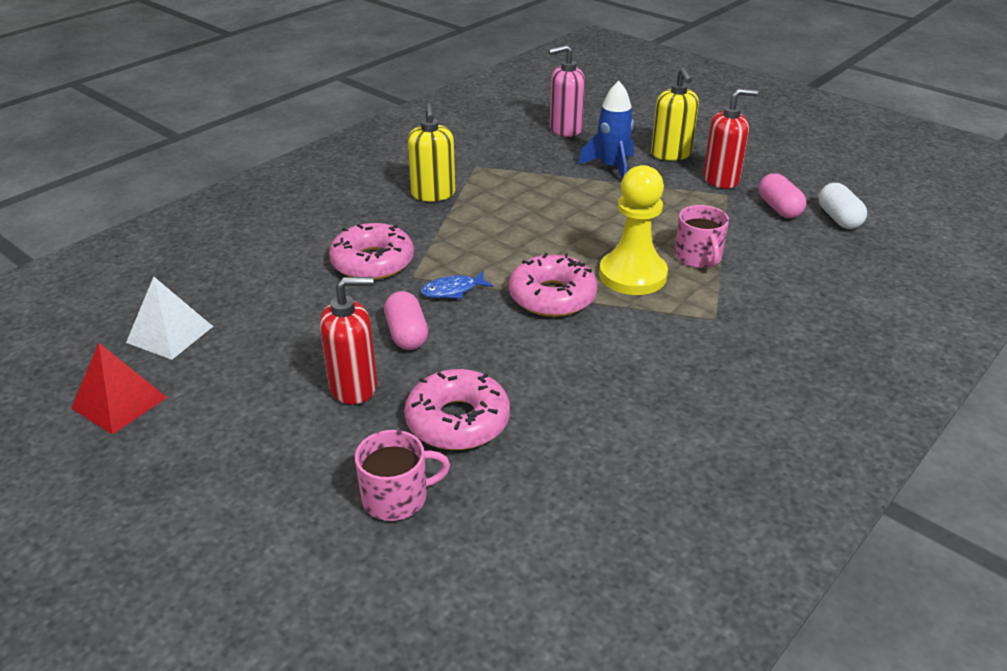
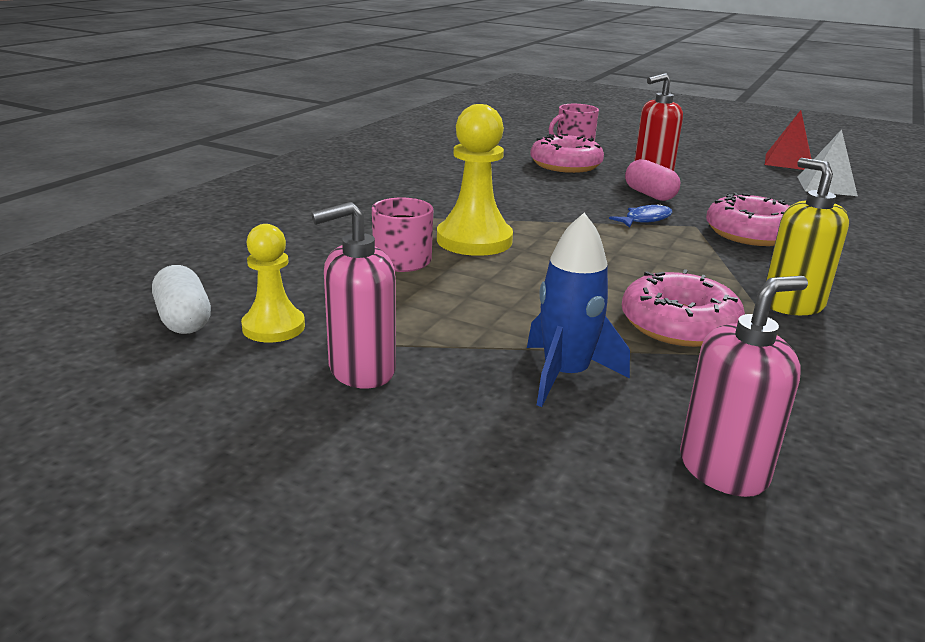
camera: 165 degrees right, 10 degrees down
(552, 296) = (547, 221): pink donut -> pink donut (679, 324)
(671, 154) = (461, 420): yellow soap dispenser -> none
(721, 179) = (361, 370): red soap dispenser -> pink soap dispenser
(779, 208) = (273, 327): pink capsule -> yellow pawn

